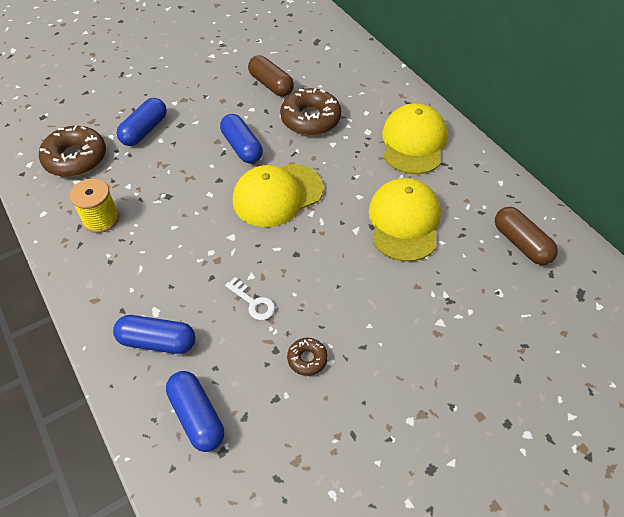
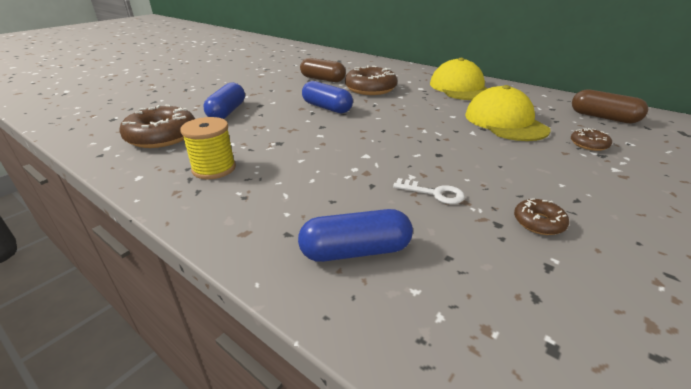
camera: 20 degrees left, 20 degrees down
(197, 416) = (477, 316): blue capsule -> none
(277, 195) = (384, 126): yellow cap -> none
(453, 282) = (588, 144): none -> brown donut

